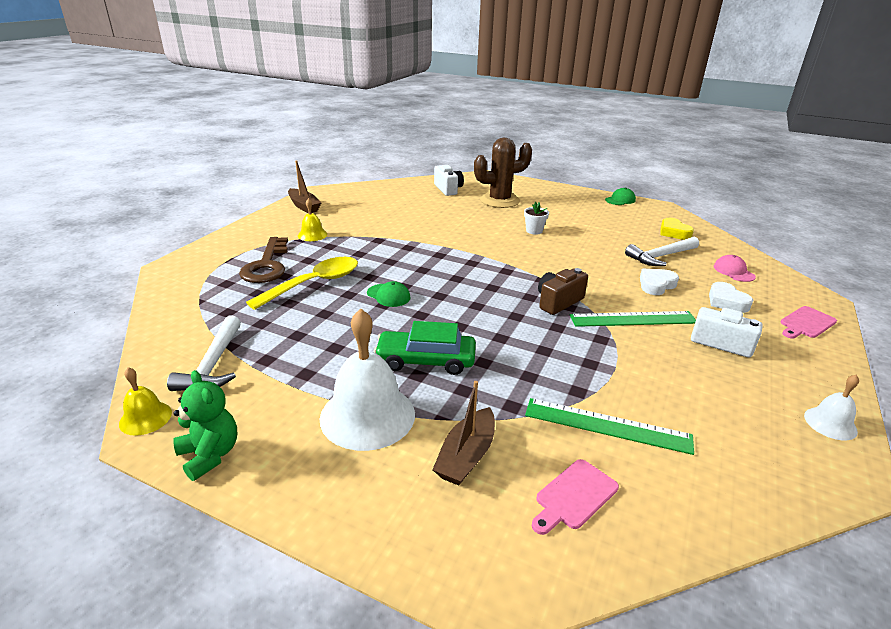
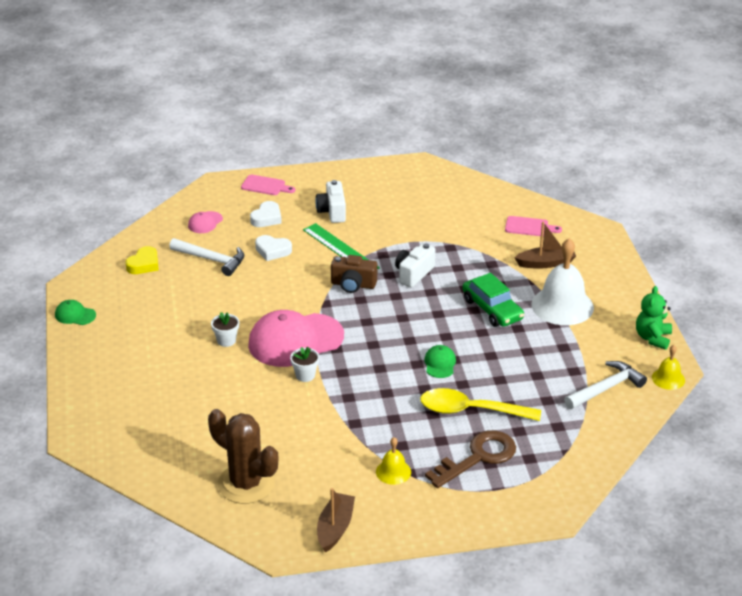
camera: 125 degrees left, 5 degrees up
(448, 189) = (162, 447): white camera -> white camera (413, 274)
(455, 242) = (305, 375): none -> white flower pot
(499, 200) = (162, 393): brown cactus -> brown cactus (246, 484)
(503, 252) = (295, 340): none -> pink cap
(607, 425) = (468, 231): green ruler -> none
(830, 423) = (380, 171): white bell -> none

